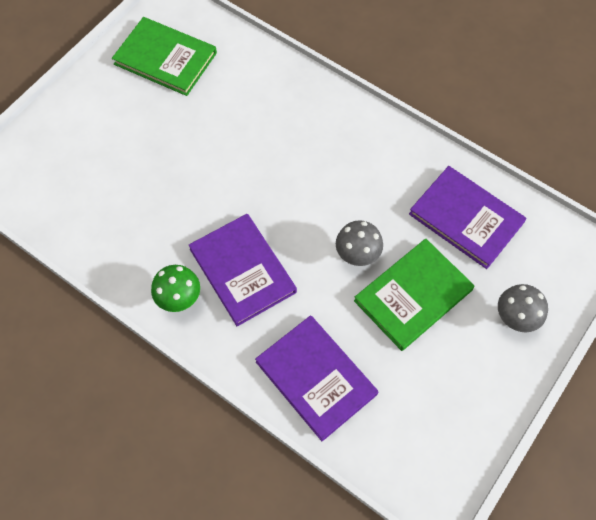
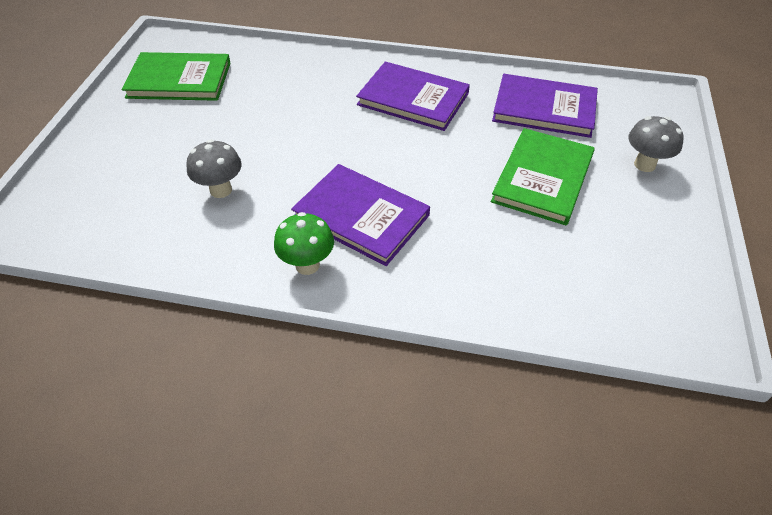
camera: 25 degrees left, 15 degrees down
(316, 378) = (500, 280): purple book -> purple book (413, 99)
(357, 256) = (468, 166): grey mushroom -> grey mushroom (221, 190)

